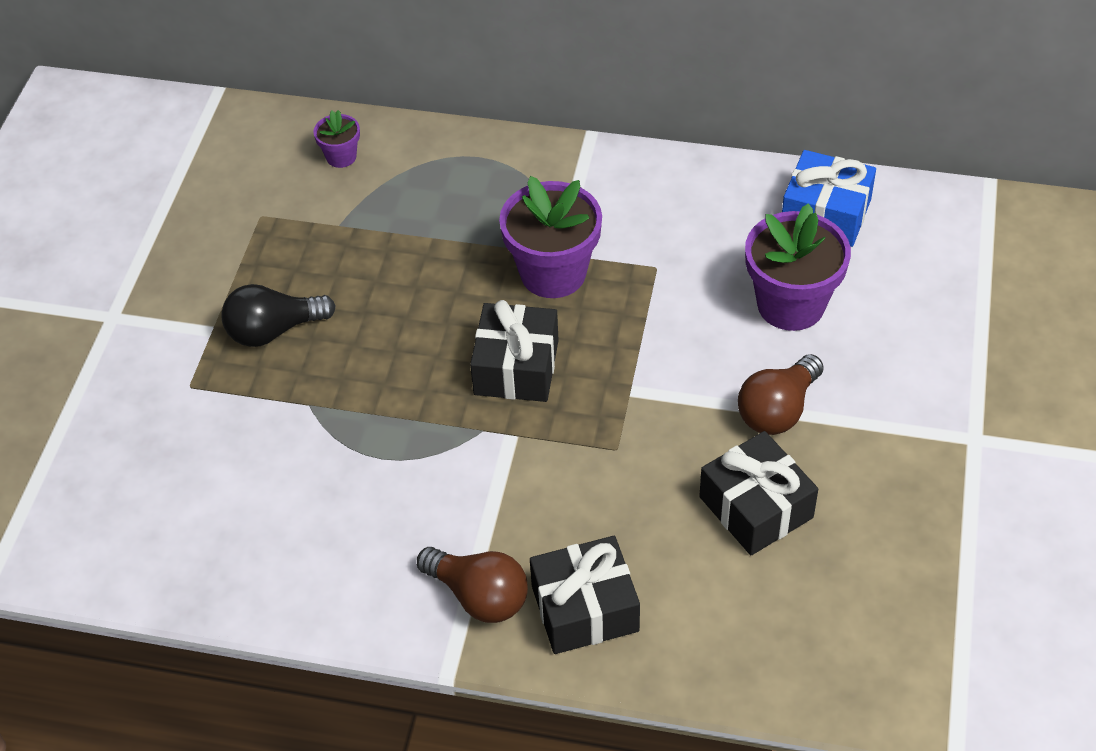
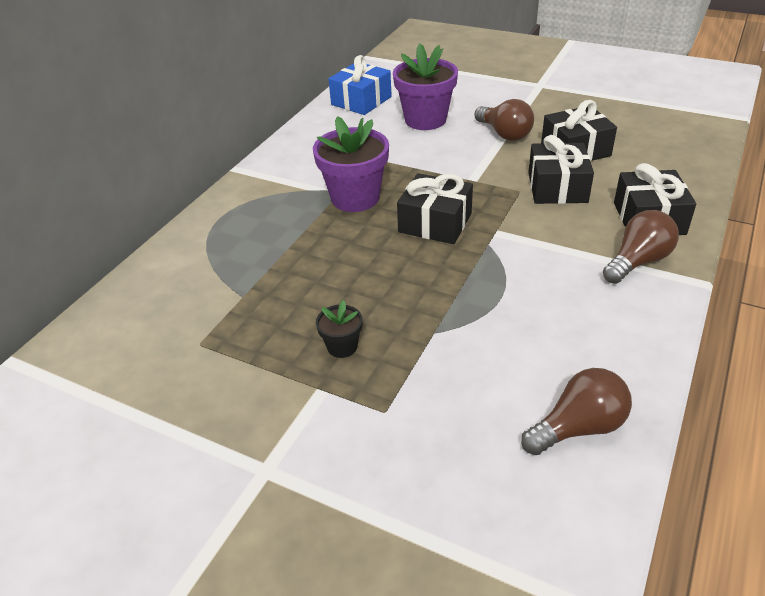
camera: 75 degrees left, 10 degrees down
(187, 548) = (578, 427): none -> brown light bulb
(274, 330) = (342, 346): black light bulb -> black flower pot
(341, 157) = (164, 287): purple flower pot -> none
(638, 493) = (557, 187): none -> black gift

